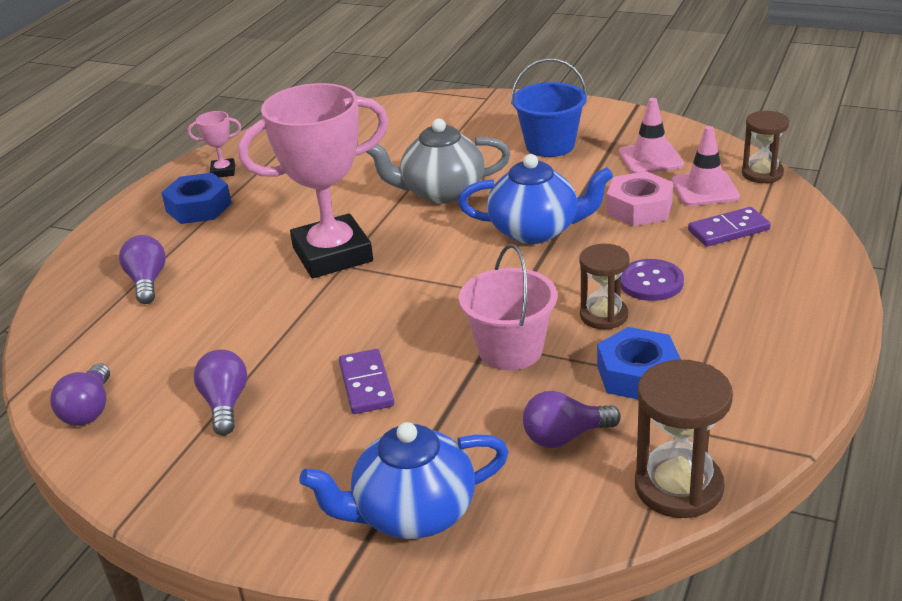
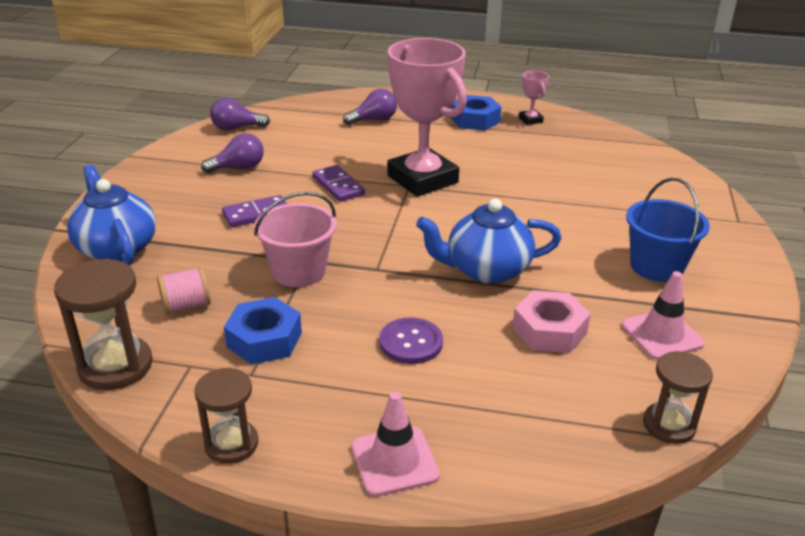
camera: 75 degrees right, 0 degrees up
(441, 192) = (536, 215): grey teapot -> none
(536, 230) = (486, 270): blue teapot -> blue teapot turned 90 degrees clockwise
(565, 437) = (186, 305): purple light bulb -> pink spool
(604, 315) = (352, 316): brown hourglass -> brown hourglass (231, 444)
(705, 189) = (609, 377): pink traffic cone -> pink traffic cone (394, 461)
(728, 230) = (524, 395): purple domino -> purple domino (338, 186)

